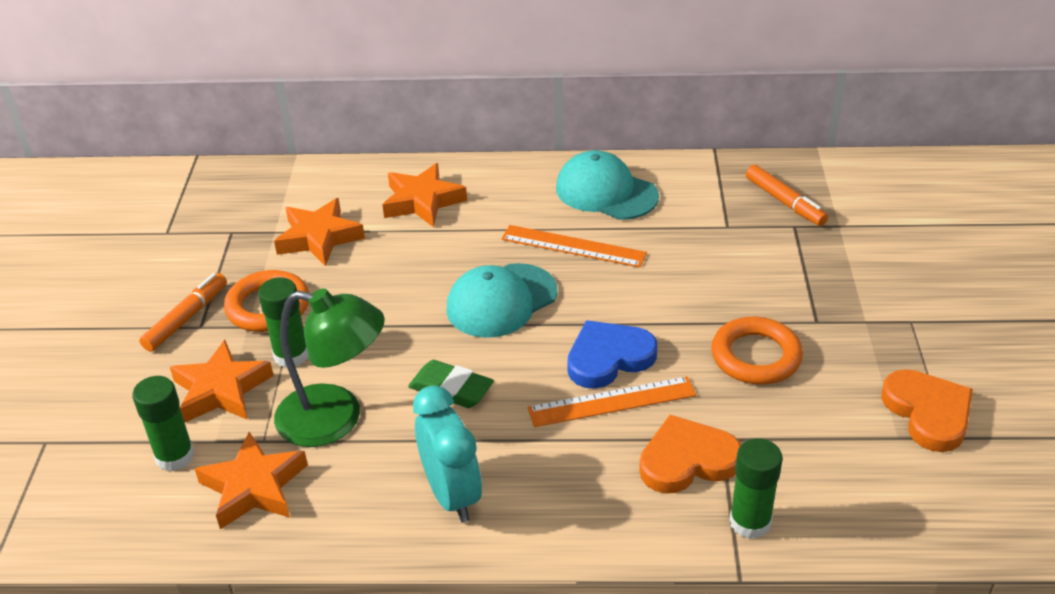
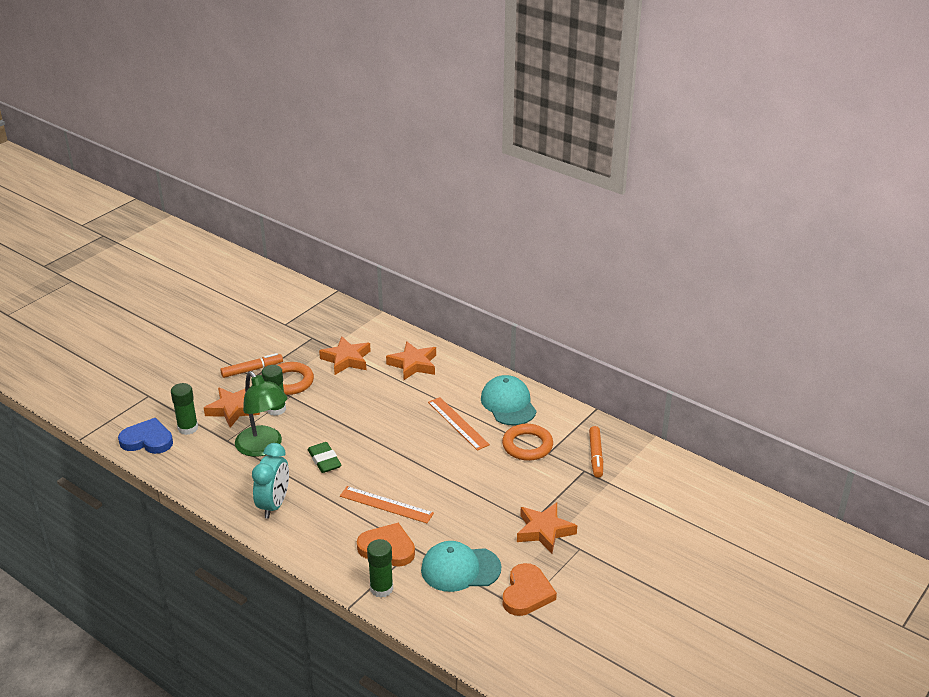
camera: 35 degrees right, 5 degrees down
(254, 487) = (203, 457): orange star -> orange star (544, 531)
(501, 301) = (392, 432): turquoise cap -> turquoise cap (460, 569)
(608, 358) = (409, 484): blue heart -> blue heart (147, 440)
(756, 356) = (478, 522): orange ring -> orange ring (527, 446)

